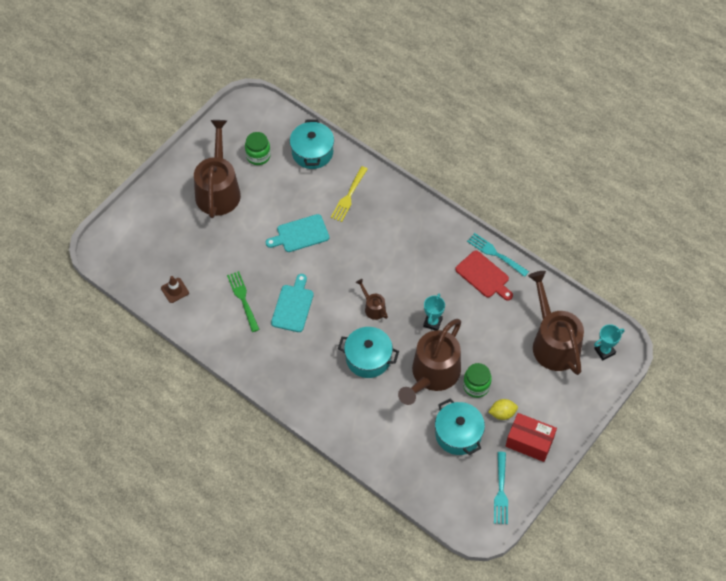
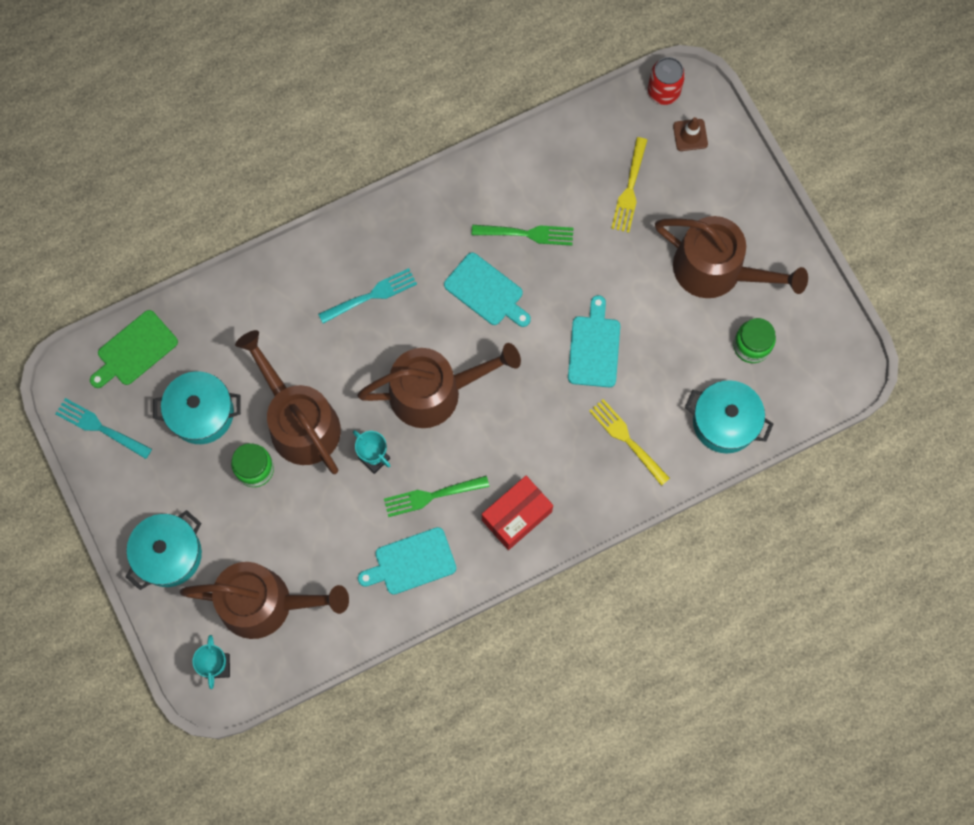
camera: 115 degrees right, 15 degrees up
(108, 262) = (663, 91): none -> red can
(175, 290) = (581, 156): brown traffic cone -> brown traffic cone (690, 135)
(185, 255) = (629, 188): none -> yellow fork
(368, 358) = (363, 351): turquoise pot -> turquoise pot (169, 554)
(373, 308) = (434, 392): brown watering can -> brown watering can, size x2.27
(438, 282) = (432, 495): none -> green fork
(438, 495) = (135, 350): none -> green cutting board
(484, 276) = (411, 562): red cutting board -> turquoise cutting board
(496, 254) = (437, 597): turquoise fork -> turquoise fork (371, 296)
(502, 413) = (200, 482): yellow lemon -> none
(529, 442) = (144, 496): red box -> red box (516, 516)

